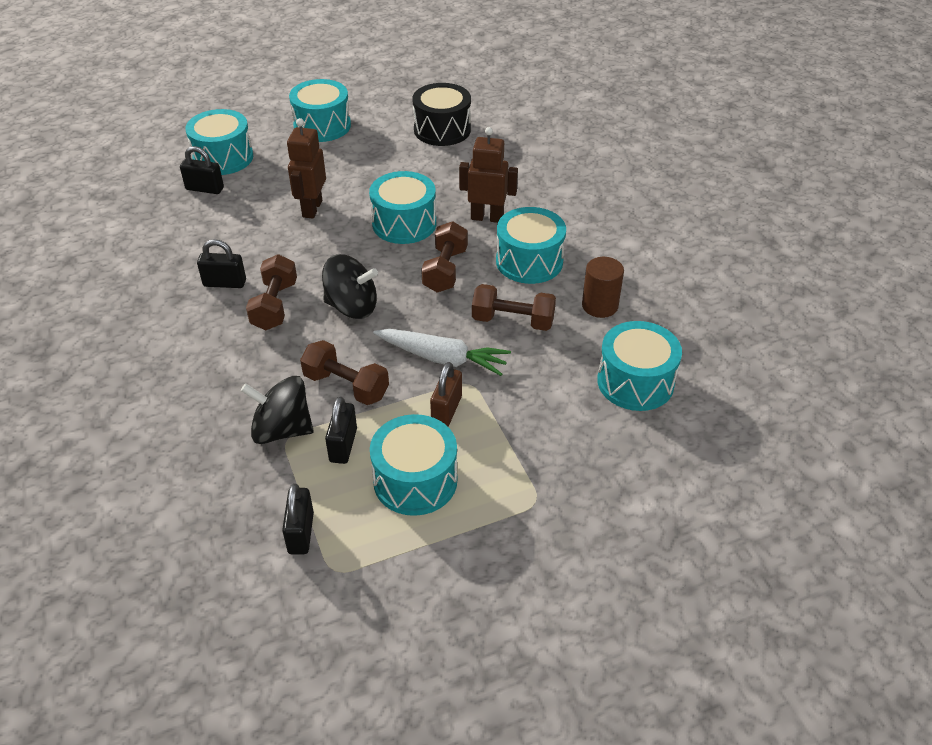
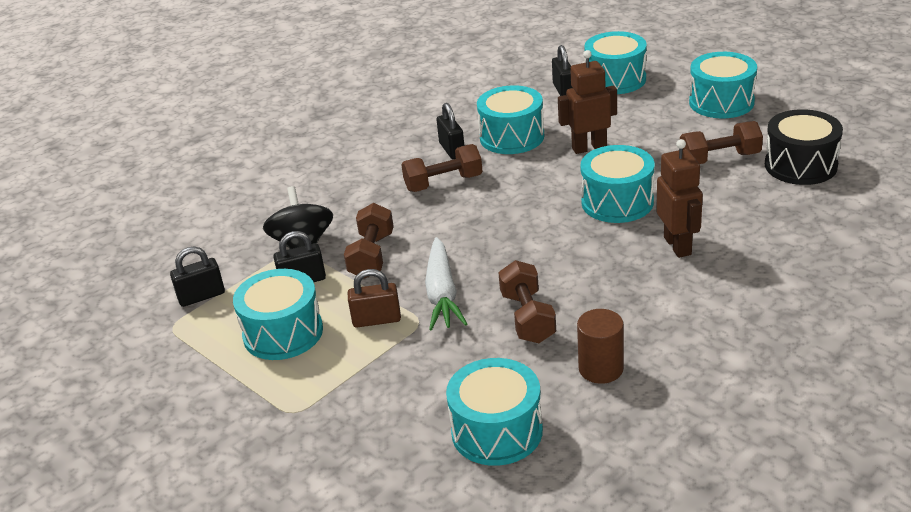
camera: 70 degrees right, 10 degrees down
(352, 307) = (473, 220): black spinning top -> none
(445, 270) = (569, 250): brown dumbbell -> brown dumbbell (719, 158)
(529, 261) = (631, 297): turquoise drum -> turquoise drum (512, 137)

